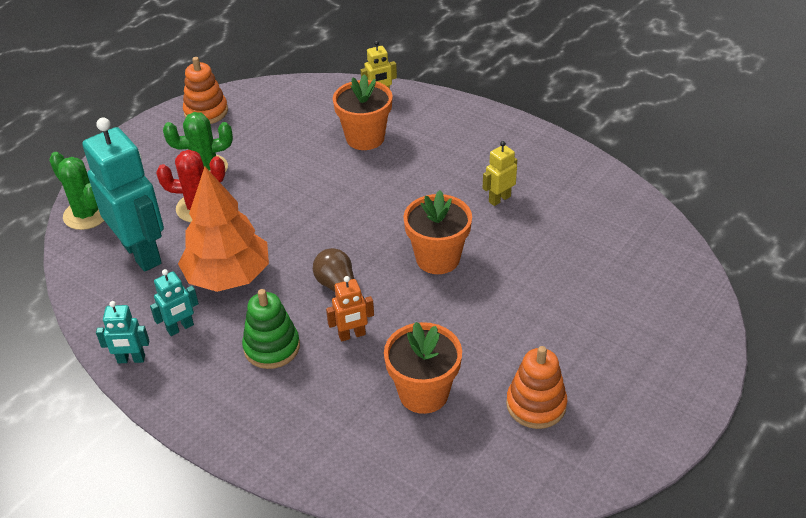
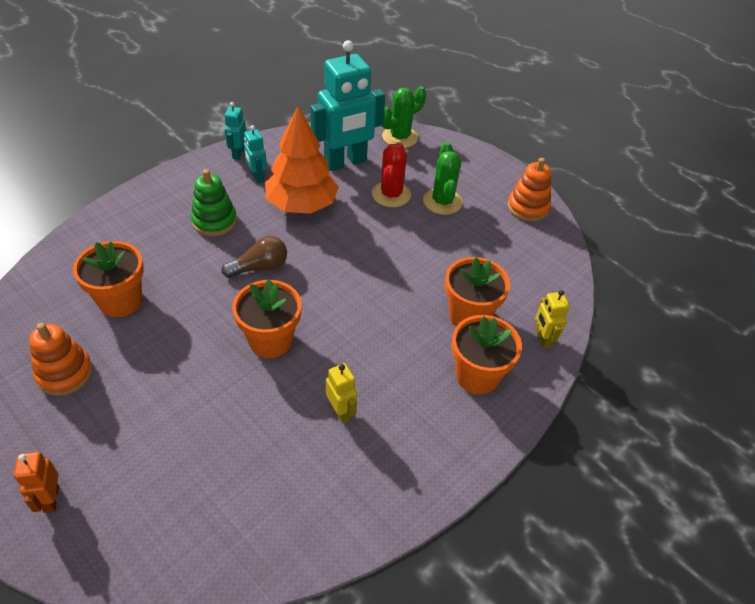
camera: 95 degrees right, 5 degrees up
(352, 335) = (204, 267): orange robot -> orange robot (51, 499)
(431, 128) = (477, 376): none -> orange flower pot

